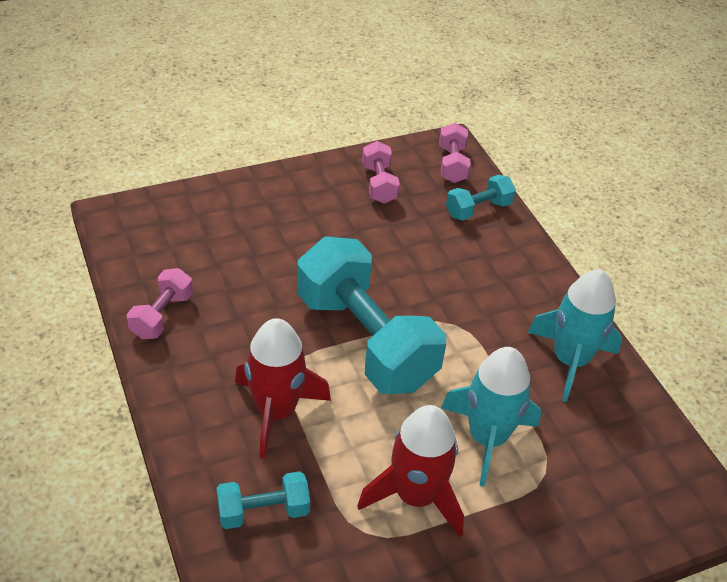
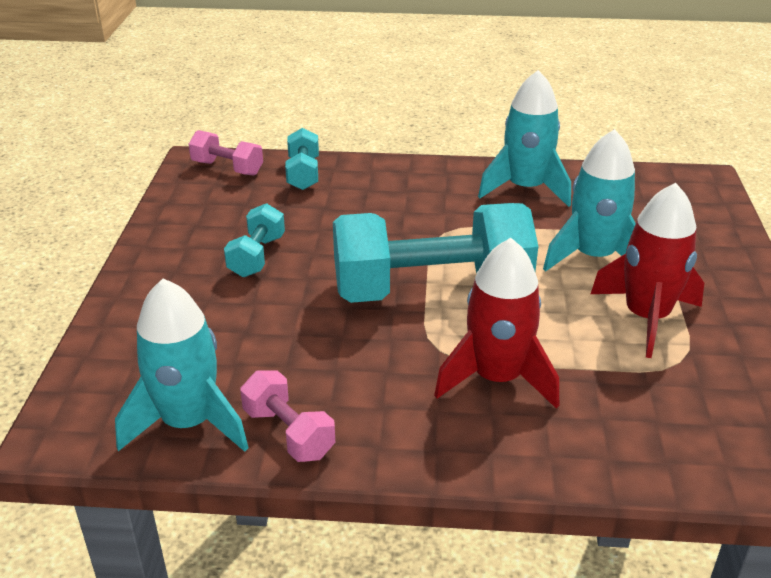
camera: 60 degrees left, 10 degrees down
(149, 265) = (189, 423): none -> turquoise rocket
(263, 511) = (631, 425): turquoise dumbbell -> turquoise dumbbell (257, 256)
(379, 184) = (212, 216): pink dumbbell -> none

